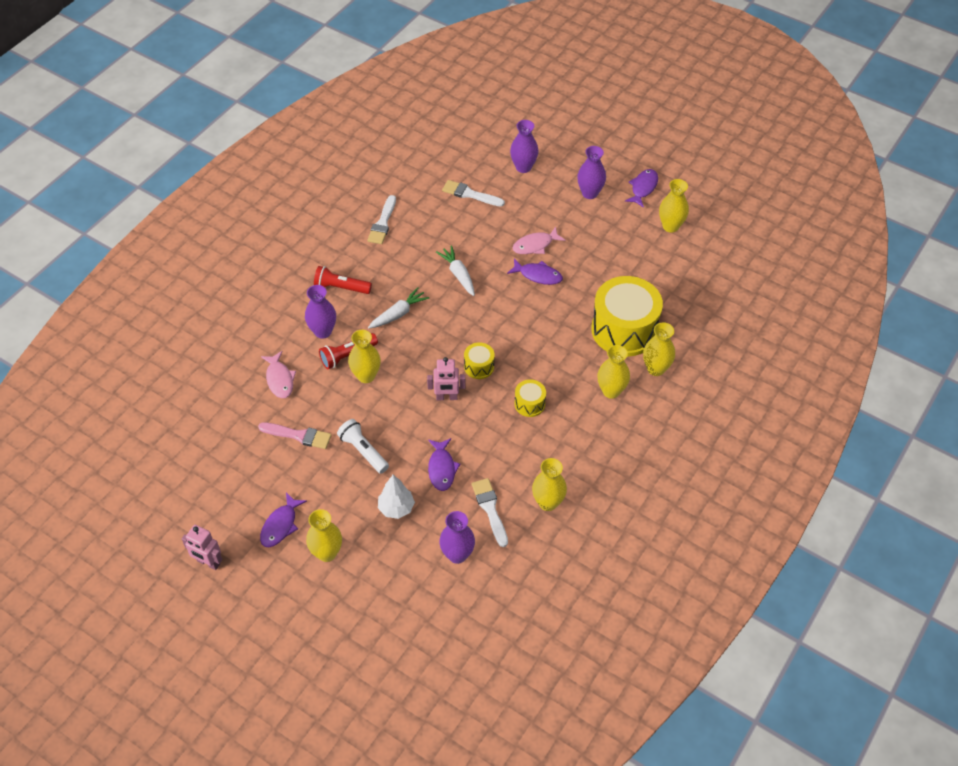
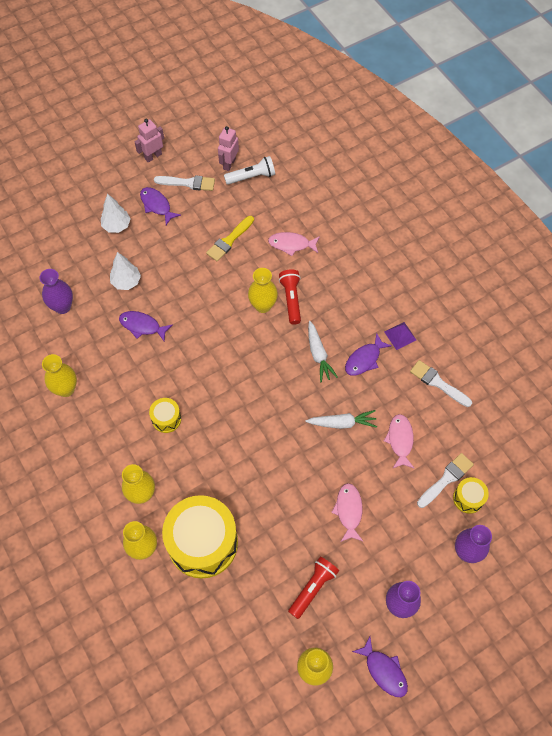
camera: 115 degrees right, 10 degrees up
(298, 435) = (229, 240): pink brush -> yellow brush
(323, 331) = (327, 290): purple vase -> none
(327, 553) = (117, 226): yellow vase -> white tree
(341, 288) = (370, 320): red flashlight -> red flashlight (313, 588)
(347, 262) = (400, 335): none -> purple pyramid
(363, 451) = (190, 278): white flashlight -> white flashlight (251, 177)
(446, 397) = (209, 357): pink robot -> pink robot (229, 164)
(452, 232) = (400, 440): none -> pink fish
(479, 366) = (227, 395): yellow drum -> yellow drum (468, 498)
(490, 509) = (86, 345): white brush -> white brush (188, 183)
(538, 275) = (308, 495): purple fish -> purple fish (364, 359)

